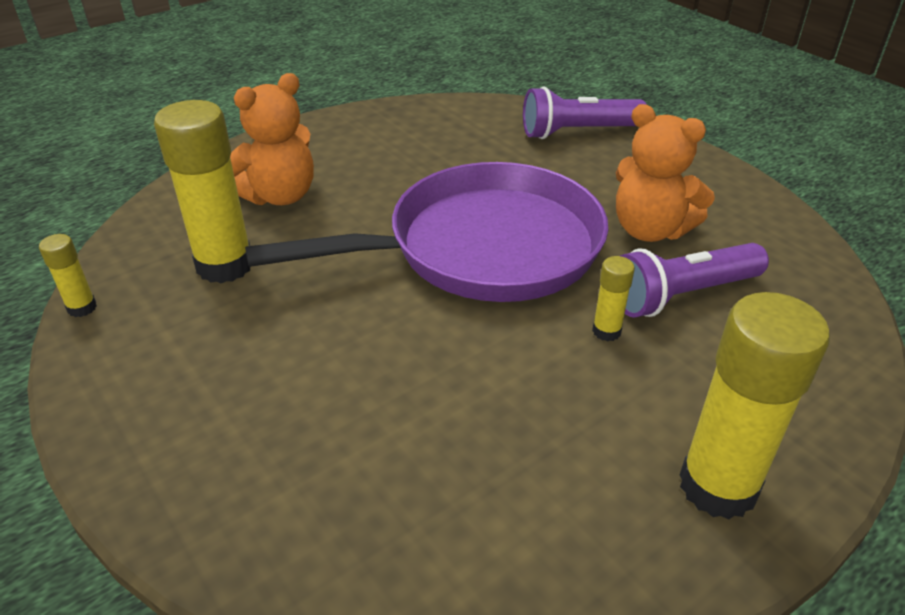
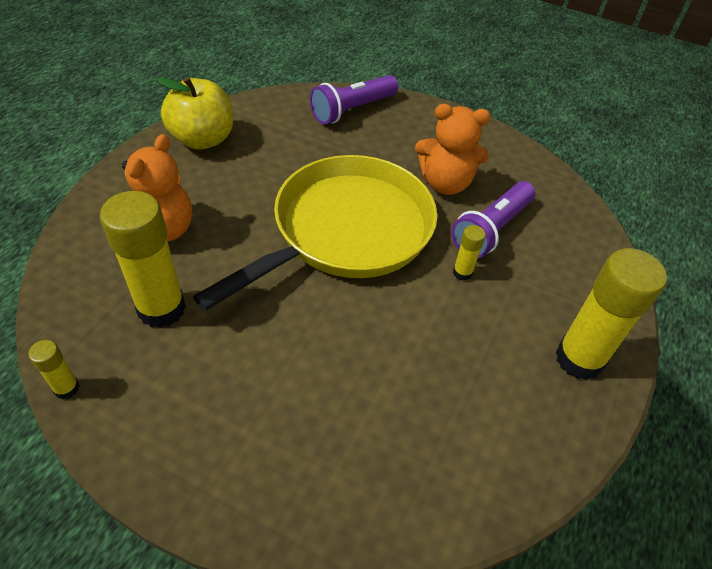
camera: 30 degrees left, 10 degrees up
(384, 126) = (203, 139): none -> yellow apple
(483, 248) = (346, 231): purple pan -> yellow pan

